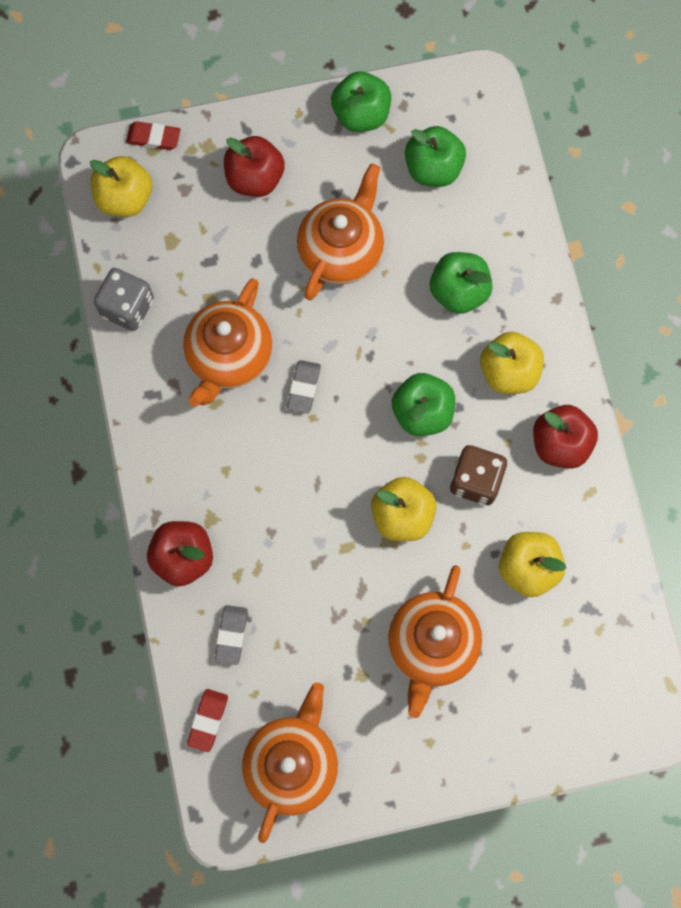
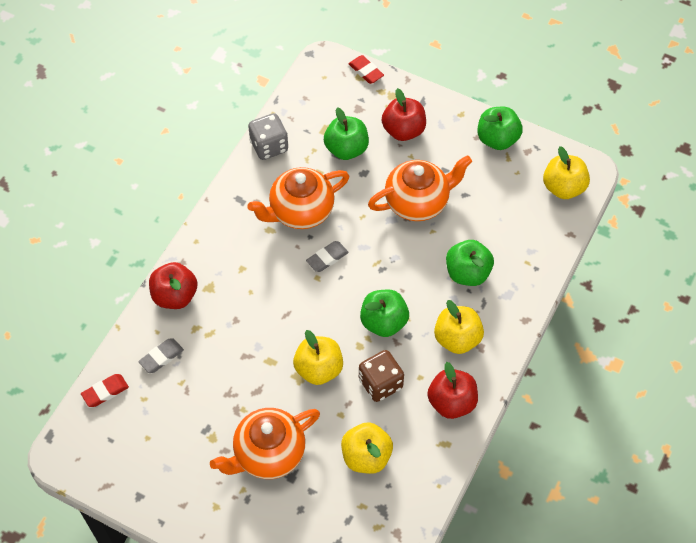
camera: 40 degrees right, 15 degrees down
(125, 198) = (321, 91): yellow apple -> yellow apple (563, 187)
(292, 764) = (128, 453): orange teapot -> none
(433, 169) = (514, 196): green apple -> green apple (346, 149)

